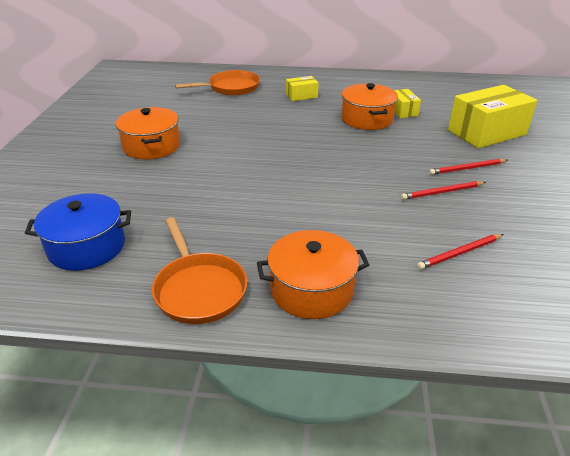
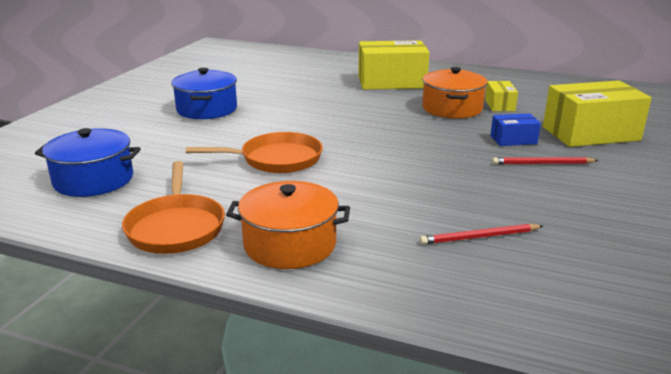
camera: 15 degrees right, 10 degrees down
(151, 146) = (207, 109): orange pot -> blue pot
(230, 88) = (319, 69): orange pan -> orange pan (276, 159)
(301, 96) = (391, 82): yellow box -> yellow box, size x2.03
(432, 147) = (513, 140): none -> blue box
(442, 192) = (496, 181): red pencil -> none

